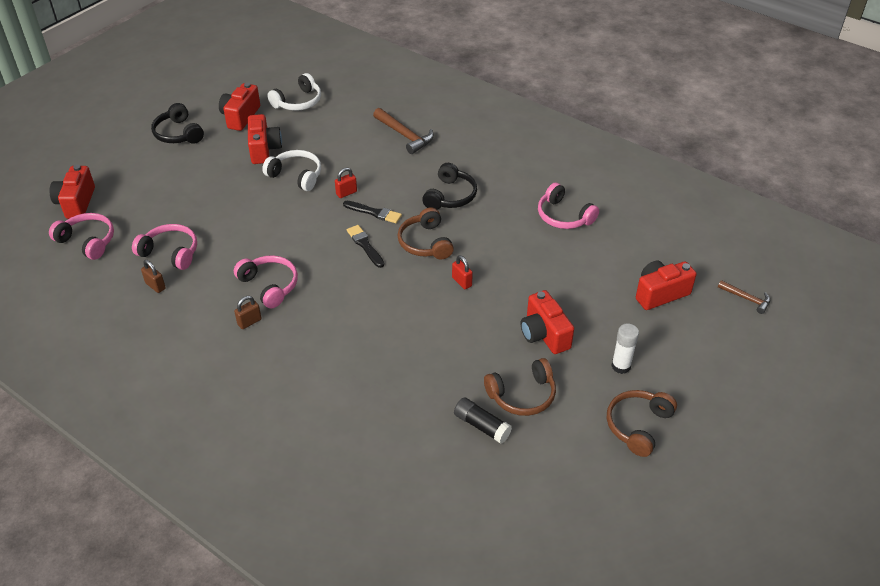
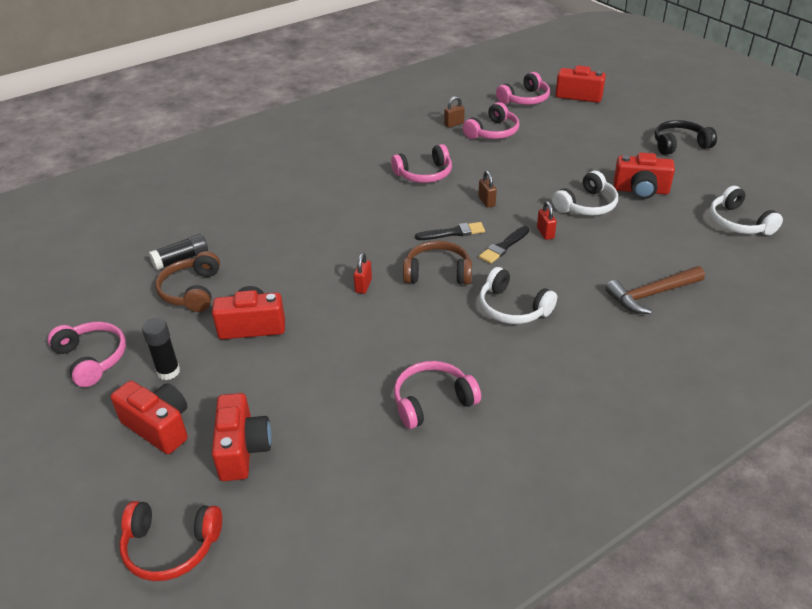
camera: 110 degrees right, 5 degrees down
(240, 117) = (708, 182): red camera -> red camera (159, 427)
(249, 322) = (385, 161): brown padlock -> brown padlock (486, 201)
(450, 196) = (513, 308): black headphones -> white headphones
(461, 282) = (363, 286): red padlock -> red padlock turned 60 degrees counterclockwise
(621, 366) = (168, 372): white glue stick -> black glue stick
(638, 426) = (92, 359): brown headphones -> pink headphones
(746, 299) = (171, 546): brown hammer -> red headphones

